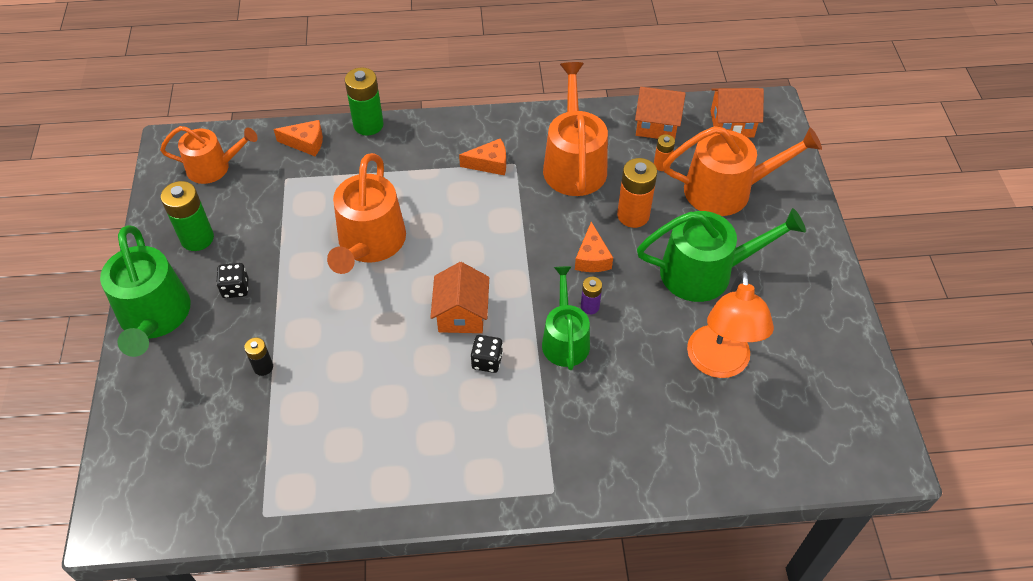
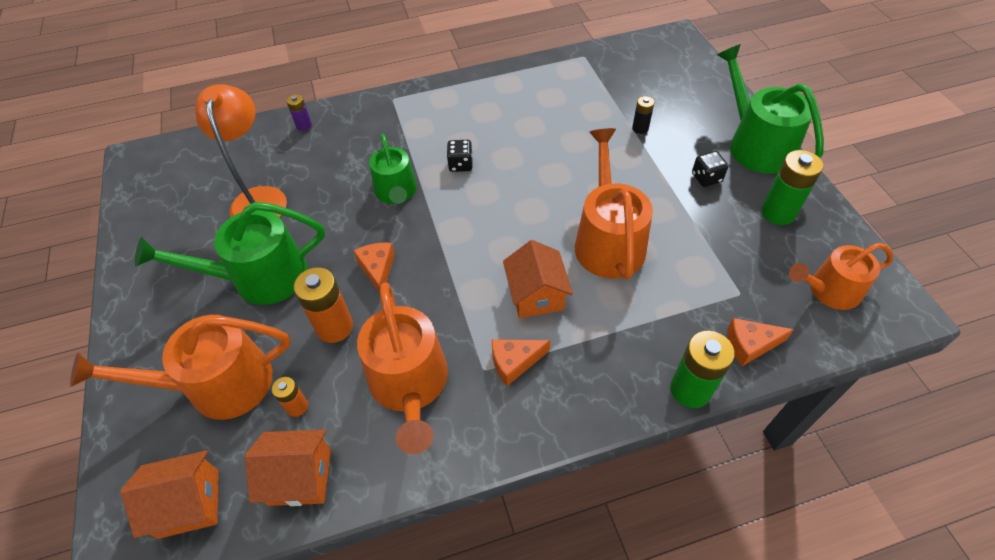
camera: 170 degrees right, 0 degrees up
(461, 314) = (493, 195): orange house -> orange house (536, 295)
(590, 307) = (376, 223): purple battery -> purple battery (304, 126)

